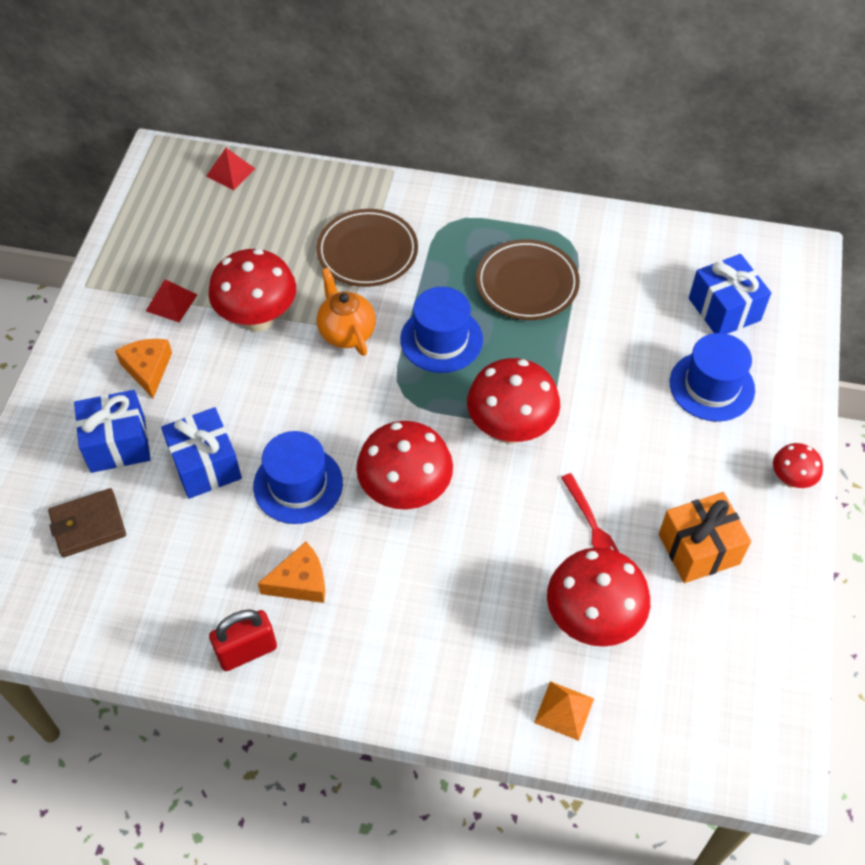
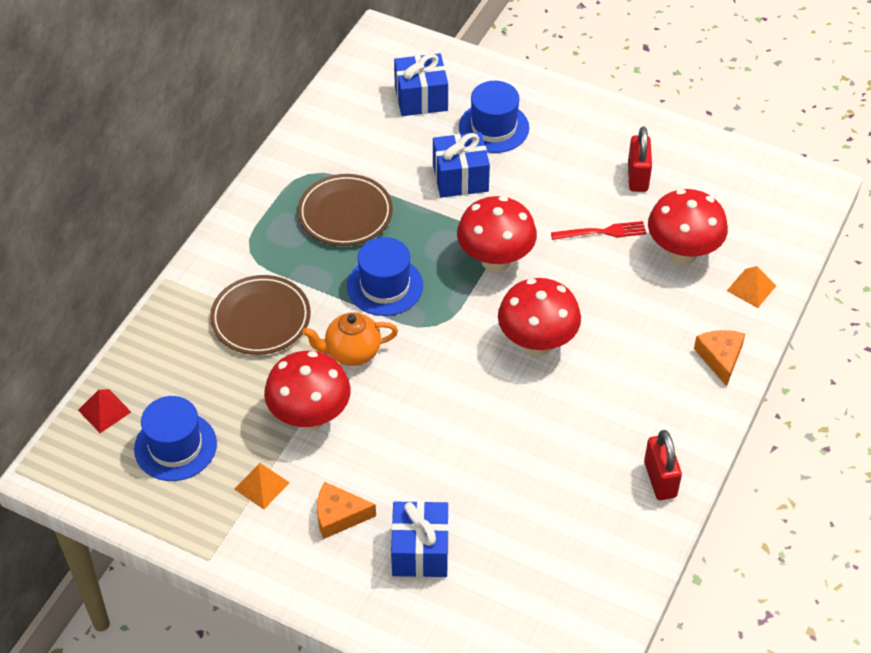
camera: 75 degrees left, 5 degrees down
(88, 525) = (504, 585): brown wallet -> none
(171, 302) = (262, 485): red pyramid -> orange pyramid
(205, 465) = (466, 483): blue gift -> blue gift (460, 178)
(298, 484) = (507, 417): blue hat -> blue hat (175, 446)
(300, 582) = (604, 432): orange cheese -> orange cheese (720, 358)
(699, 549) = (637, 177): orange gift -> red padlock
(791, 480) = (592, 109): red mushroom -> none

